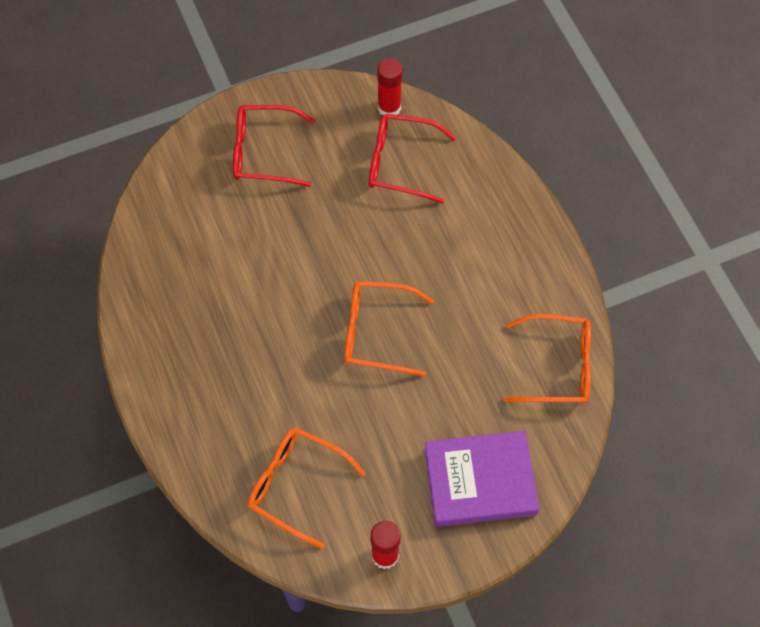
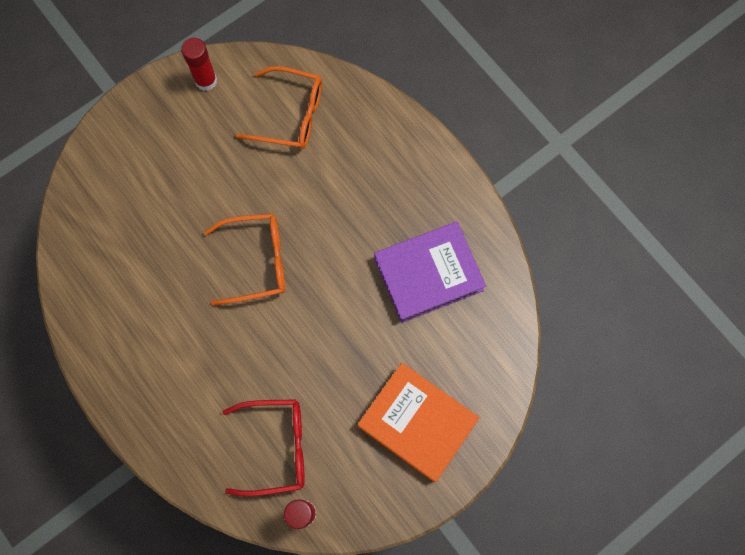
camera: 165 degrees right, 10 degrees up
(264, 152) = (417, 423): red glasses -> orange book
(480, 482) = (140, 155): purple book -> purple book (428, 274)
(557, 366) = (88, 271): orange glasses -> none

